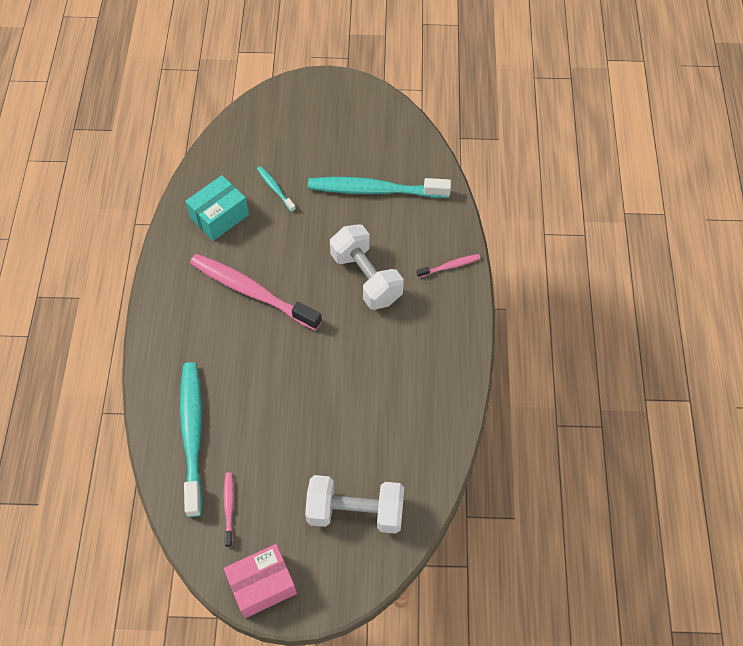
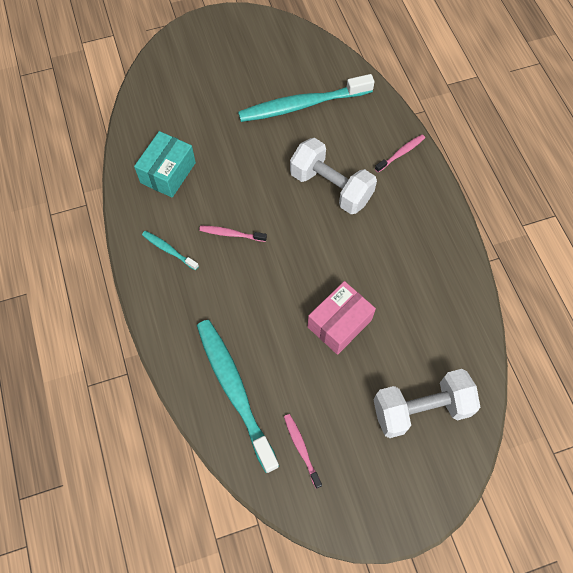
camera: 20 degrees left, 5 degrees up
(252, 292) = (231, 234): pink toothbrush -> pink toothbrush, size x0.45
(262, 585) = (367, 512): pink box -> pink box (339, 323)
(275, 189) = (210, 131): turquoise toothbrush -> turquoise toothbrush (169, 250)

